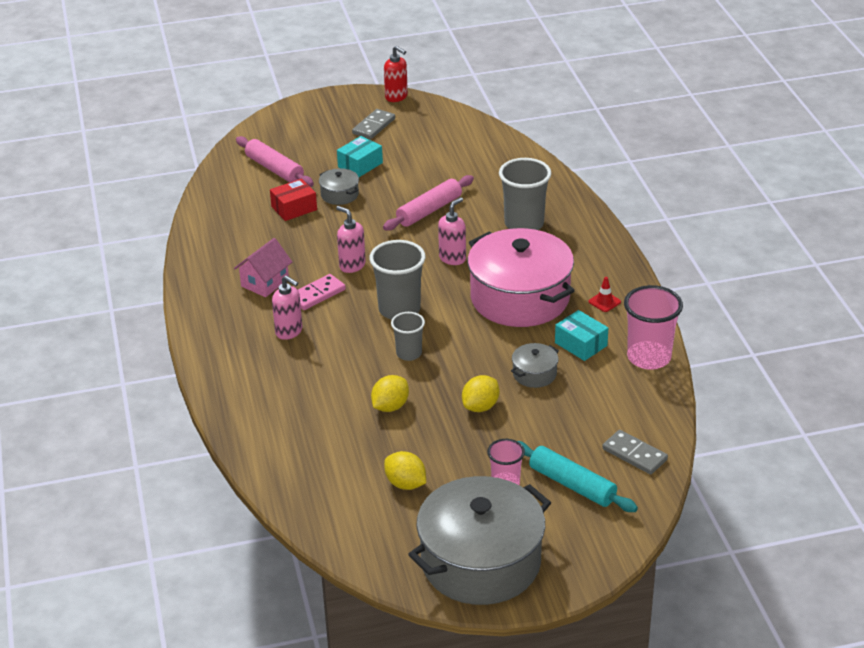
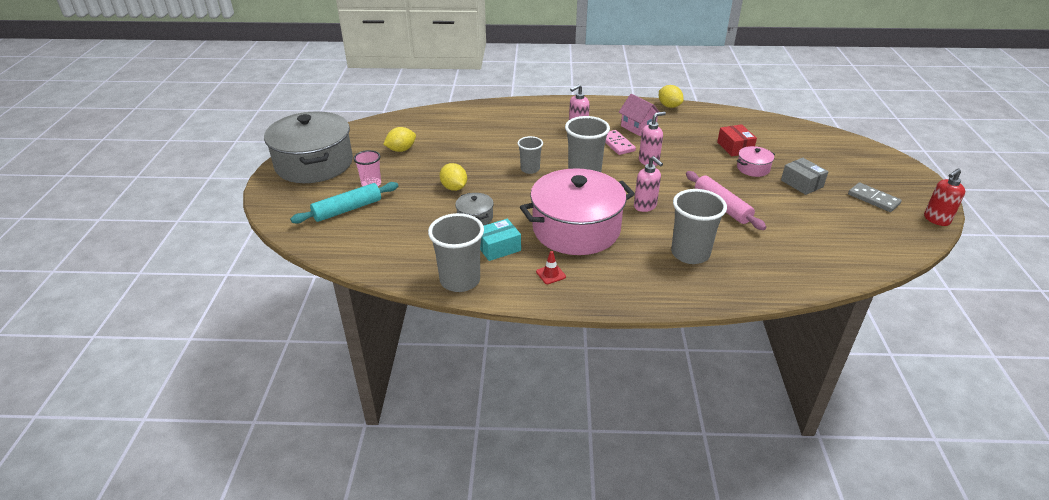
camera: 105 degrees right, 0 degrees up
(274, 169) = (795, 146): pink rolling pin -> none
(339, 195) = (753, 168): grey pot -> pink pot
(360, 165) = (801, 183): turquoise box -> grey box
(390, 406) = (477, 155): yellow lemon -> yellow lemon (669, 106)
(634, 454) = (353, 243): grey domino -> none
(649, 357) = (460, 280): pink cup -> grey cup

